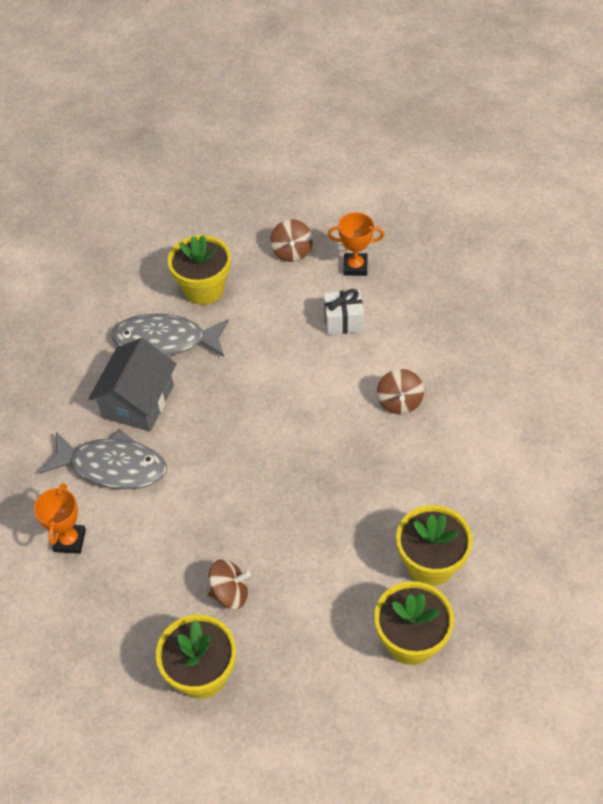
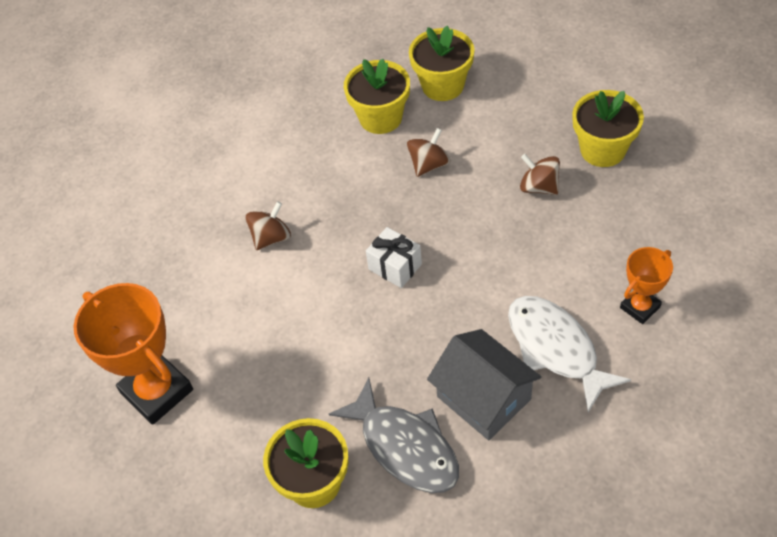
camera: 135 degrees left, 0 degrees up
(112, 466) = (556, 348): grey fish -> white fish
(138, 401) = (484, 398): grey house -> grey house turned 75 degrees clockwise
(292, 252) = (189, 458): brown spinning top -> brown spinning top (429, 164)
(343, 321) = (231, 342): white gift -> white gift (395, 266)
(355, 267) = (157, 391): orange trophy -> orange trophy, size x1.82

